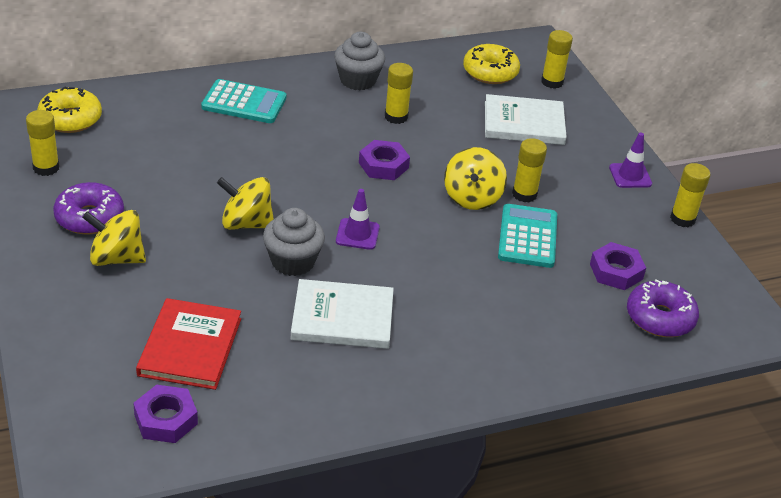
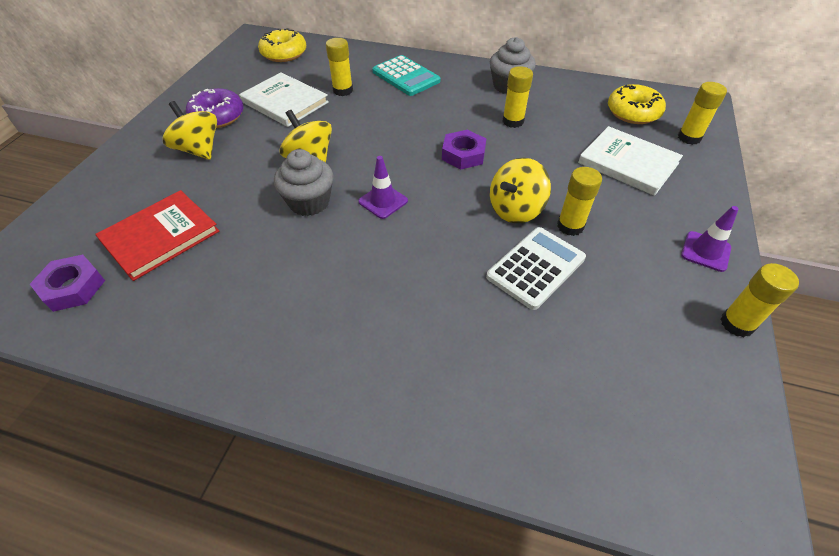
camera: 40 degrees right, 10 degrees up
(46, 168) = (233, 77): yellow glue stick -> yellow glue stick (343, 90)
(342, 318) = (293, 267): white book -> white book (285, 102)
(527, 237) = (535, 268): turquoise calculator -> white calculator
(616, 271) = (602, 348): purple nut -> none
(660, 318) = (612, 432): purple donut -> none

